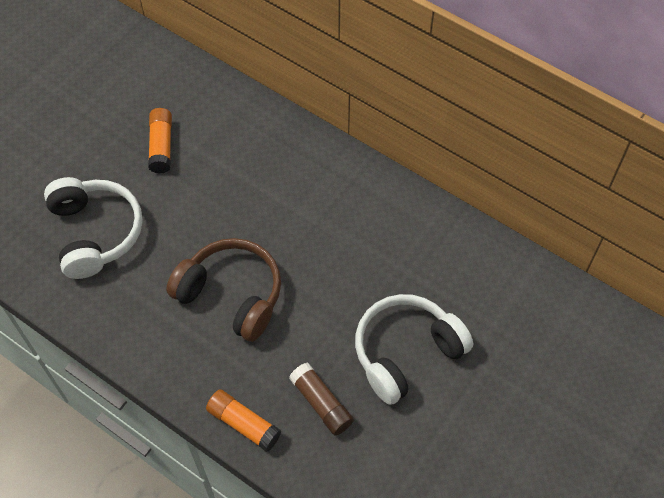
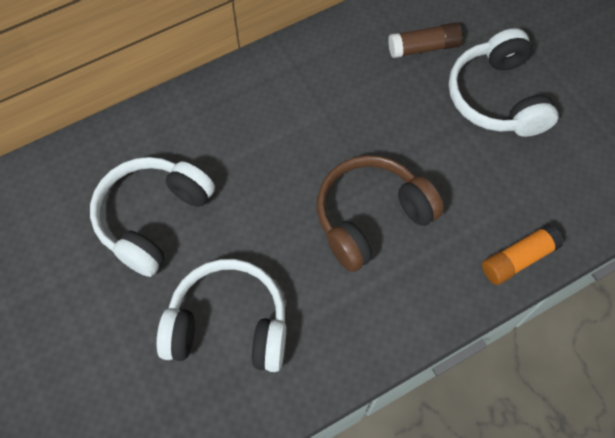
camera: 65 degrees left, 5 degrees up
(161, 146) = (153, 218): orange glue stick -> white headphones
(321, 403) = (521, 184): brown glue stick -> brown glue stick (423, 47)

